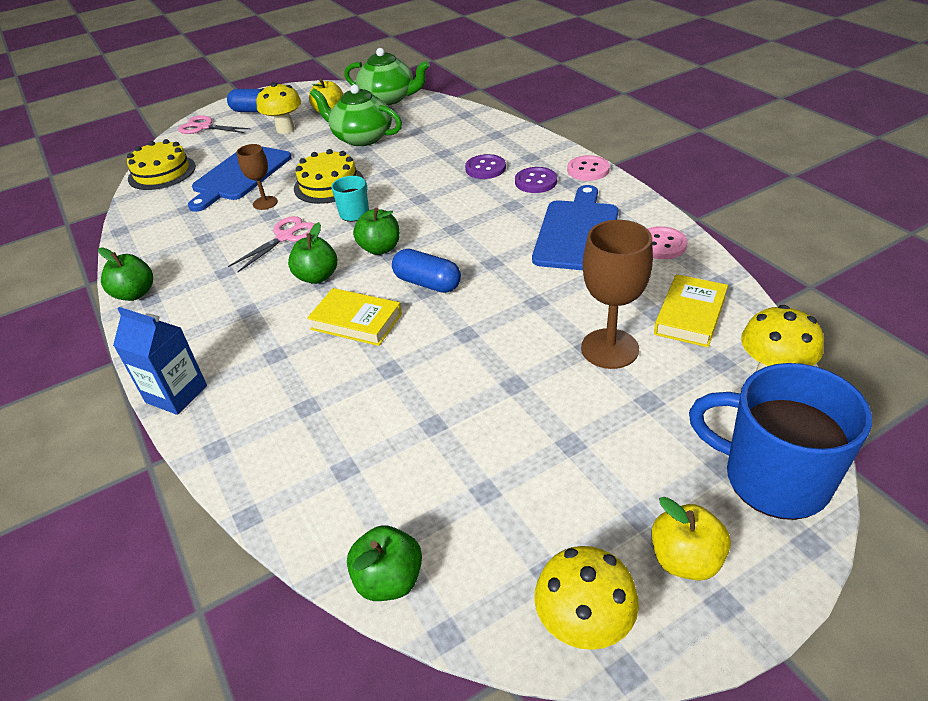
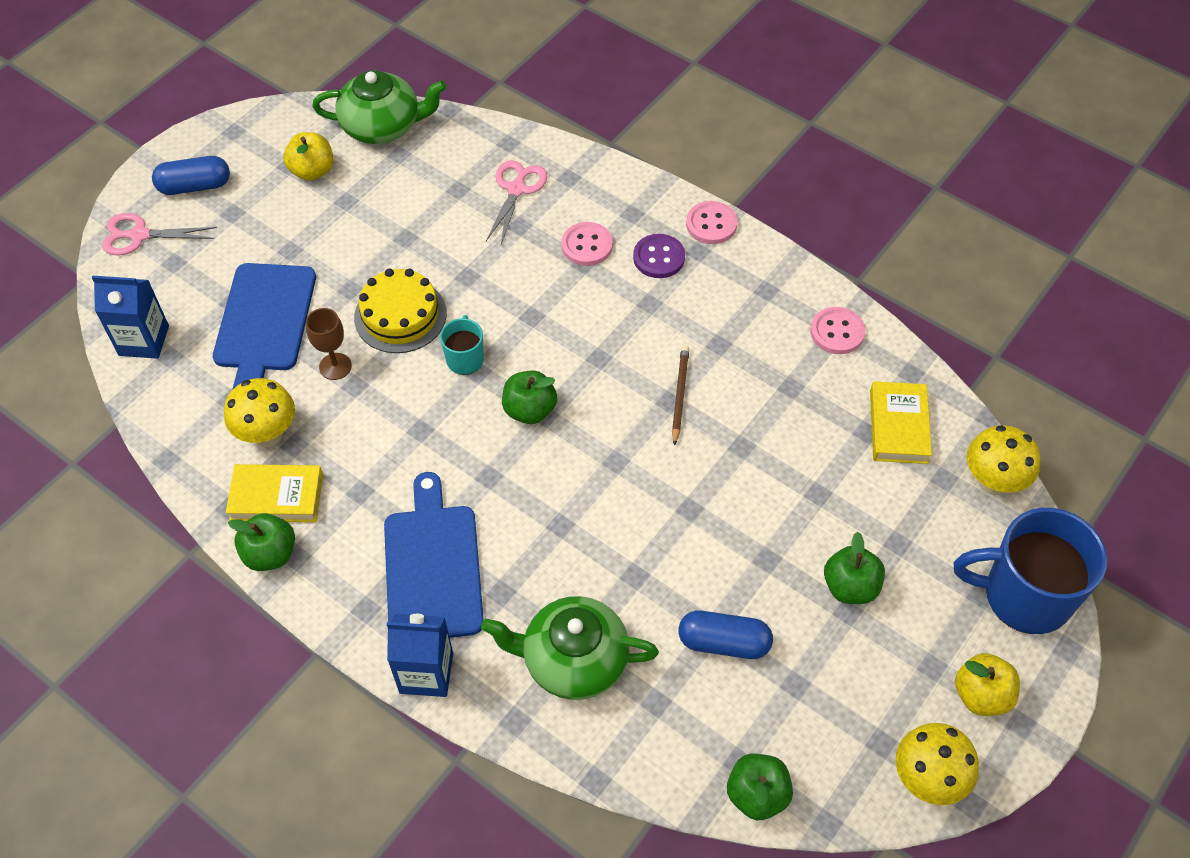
camera: 25 degrees left, 15 degrees up
(162, 172) = (144, 340): yellow cake -> blue carton
(285, 129) = (269, 218): yellow mushroom -> yellow mushroom (268, 434)
(285, 237) = (401, 419): pink scissors -> pink scissors (516, 189)
(317, 277) = (480, 471): green apple -> green apple (850, 587)
(356, 322) = (564, 524): yellow book -> yellow book (276, 497)
(362, 138) = (391, 216): green teapot -> green teapot (573, 660)
(427, 283) = (613, 449): blue capsule -> blue capsule (724, 642)
(485, 168) = (587, 245): purple button -> pink button
(503, 260) = (680, 395): none -> brown pencil
(577, 232) = (741, 333): blue cutting board -> blue cutting board (432, 566)
(609, 348) = (839, 490): brown goblet -> none

